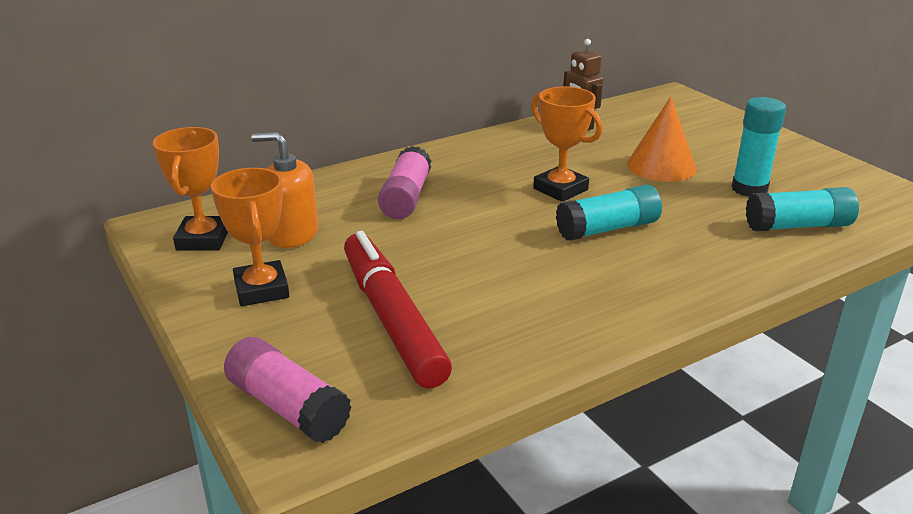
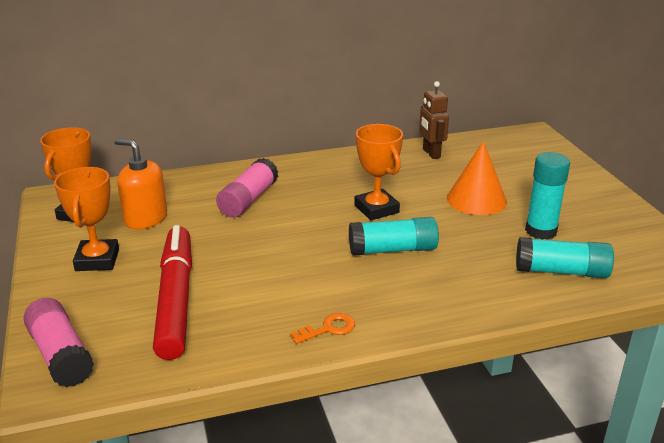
camera: 15 degrees right, 0 degrees up
(594, 322) = (328, 329): none -> orange key

